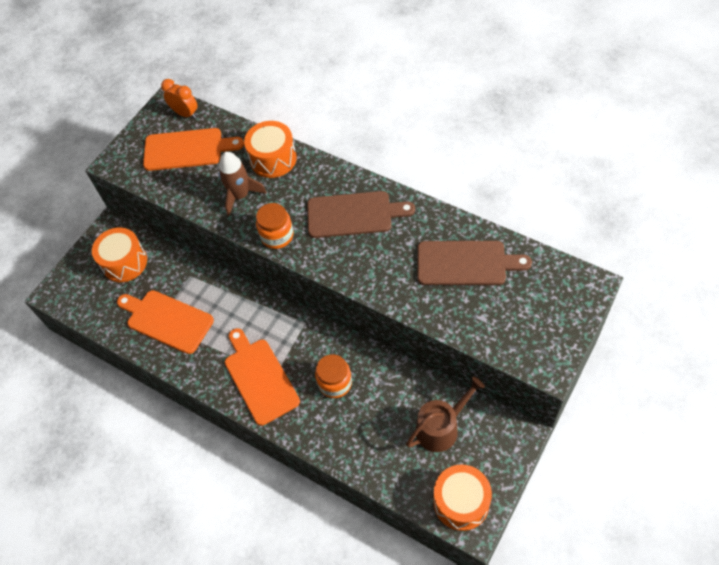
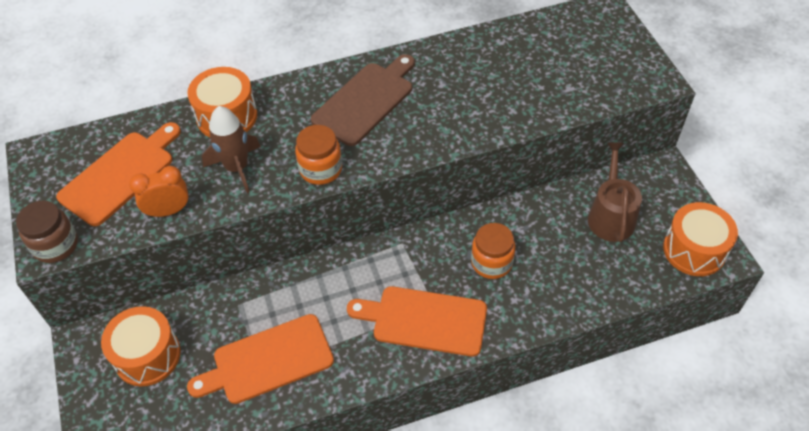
camera: 55 degrees left, 5 degrees down
(119, 164) = (56, 245): none -> brown jar
(185, 113) = (72, 148): orange clock -> orange clock (168, 211)
(466, 263) = (504, 63): brown cutting board -> none

